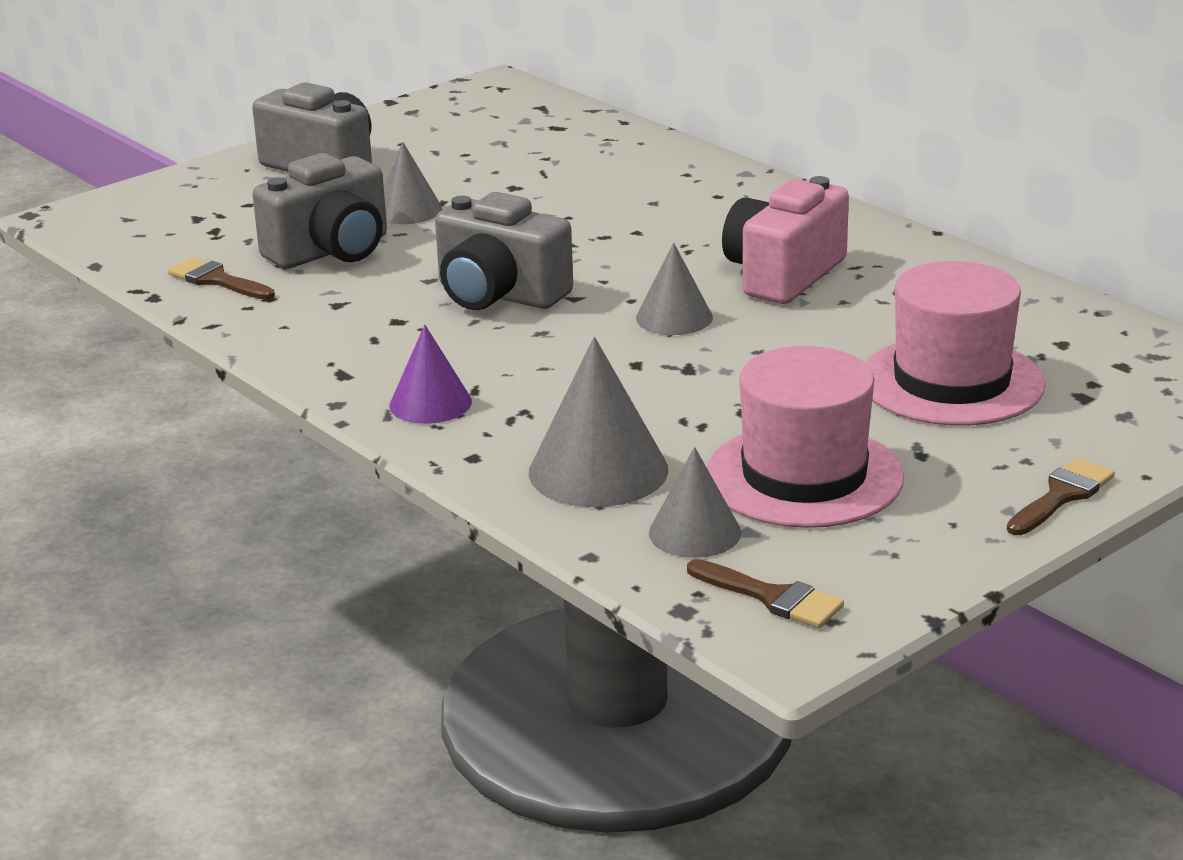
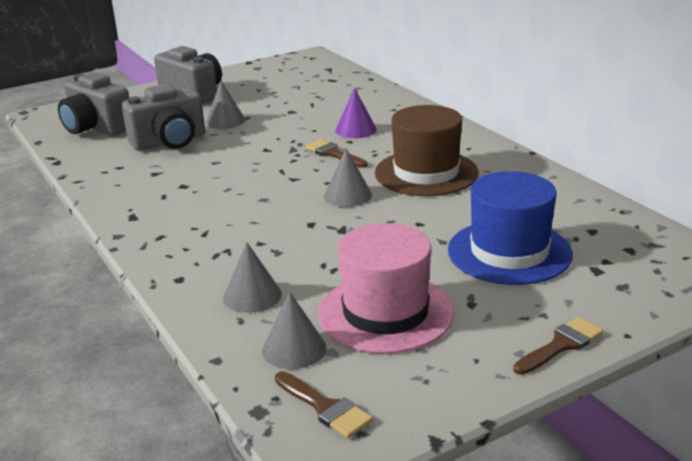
camera: 10 degrees right, 0 degrees up
(217, 280) = (97, 154): brown brush -> brown brush (333, 154)
(430, 403) = (173, 240): purple cone -> purple cone (356, 130)
(498, 295) = (250, 174): grey camera -> grey camera (96, 127)
(598, 470) = (252, 296): grey cone -> grey cone, size x0.63
(783, 275) = (426, 173): pink camera -> brown hat
(951, 382) = (509, 252): pink hat -> blue hat

